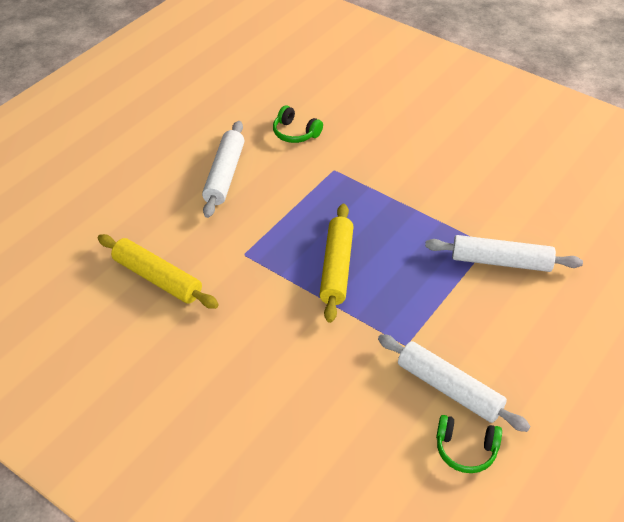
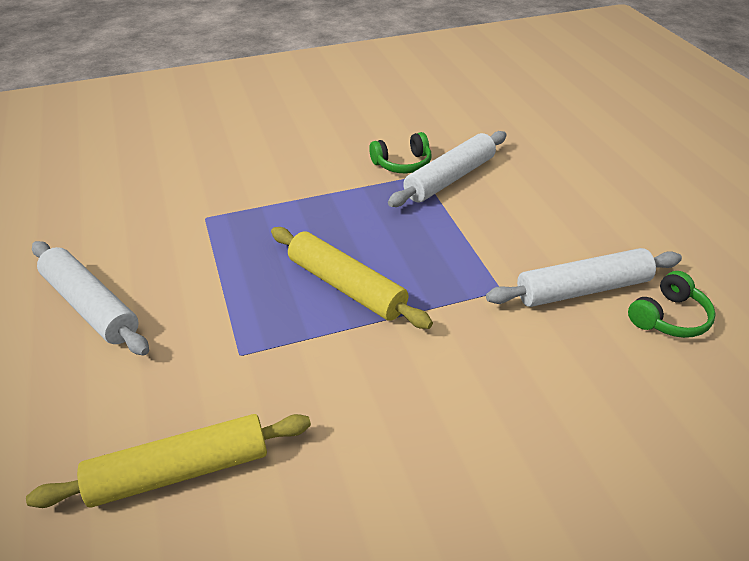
camera: 55 degrees left, 5 degrees down
(295, 133) = (112, 217): green headphones -> green headphones (402, 164)

